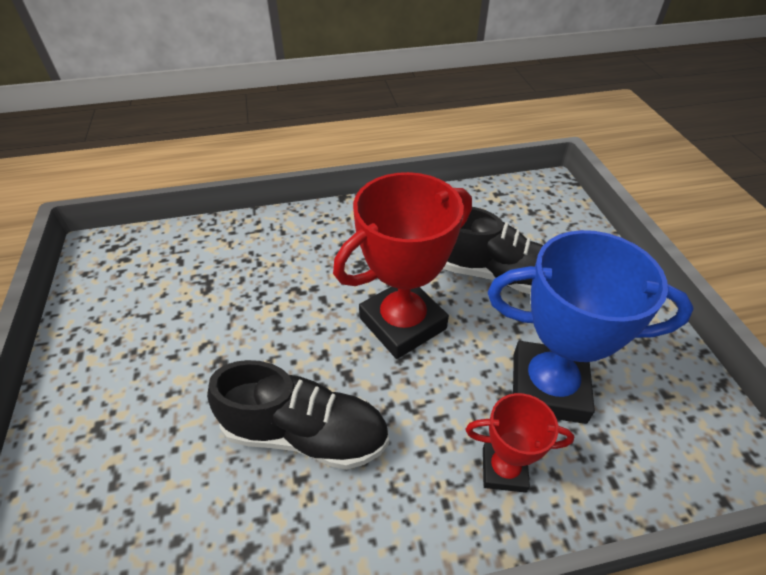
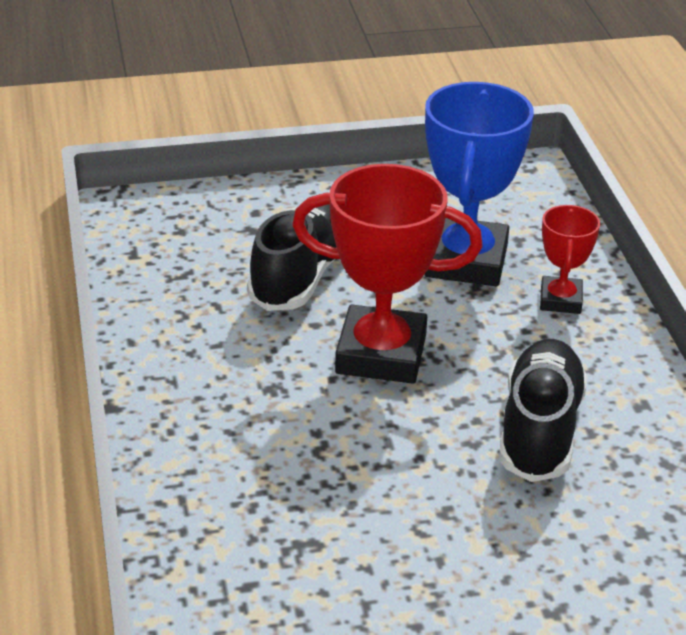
camera: 90 degrees left, 10 degrees down
(402, 323) = (381, 354): red trophy -> red trophy turned 45 degrees counterclockwise

